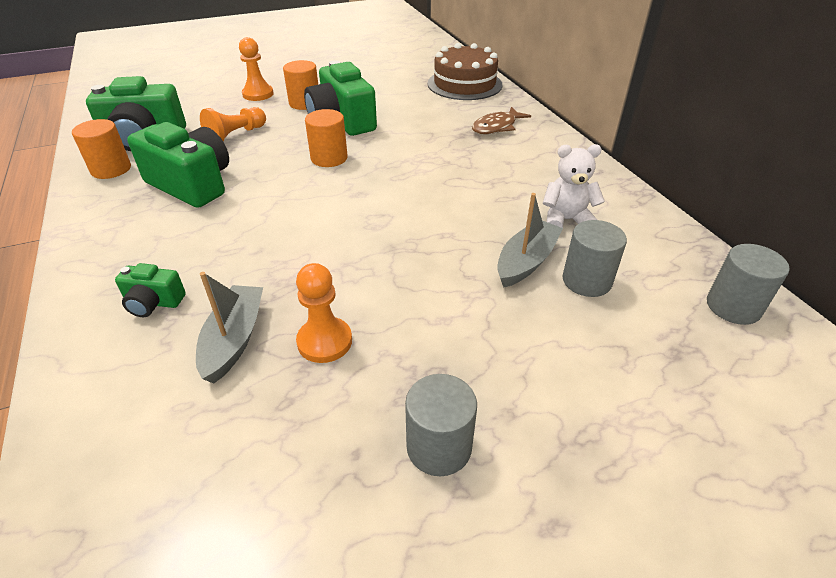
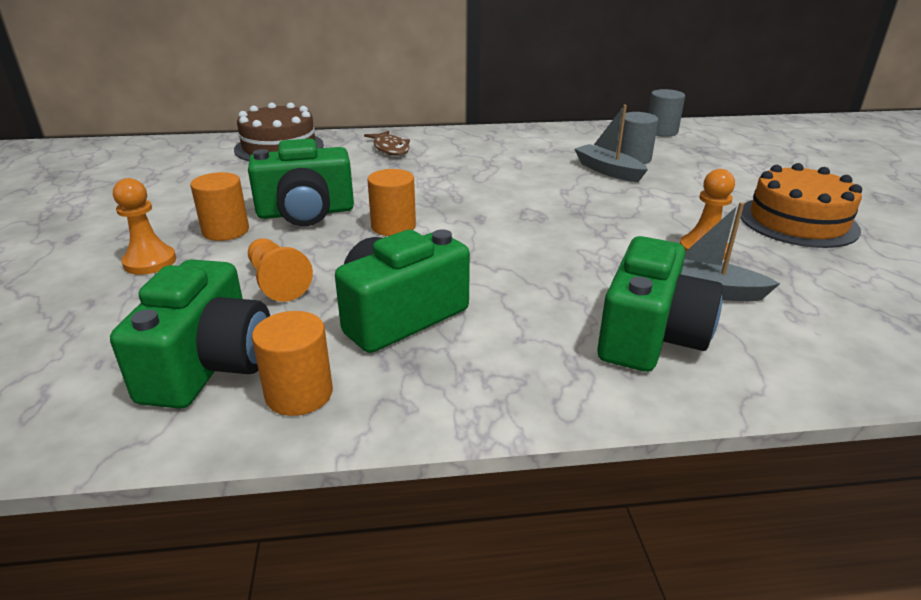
camera: 75 degrees left, 10 degrees down
(153, 302) = (650, 336): green camera -> green camera, size x2.03
(439, 447) = (797, 221): grey cylinder -> orange cake
(566, 220) = (558, 151): white teddy bear -> none

